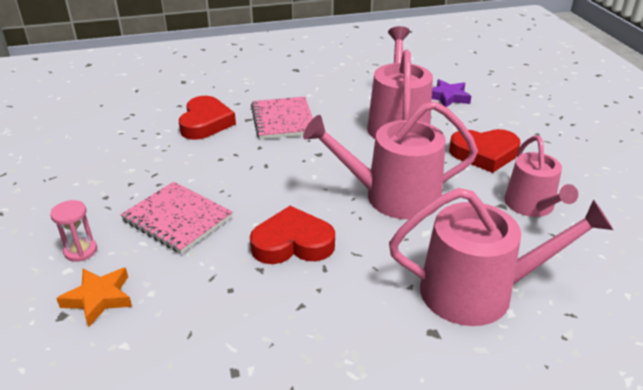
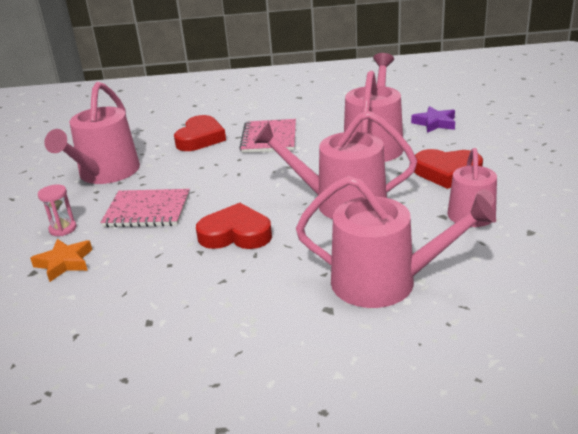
camera: 15 degrees right, 5 degrees down
(109, 172) = (105, 173): none -> pink watering can
(177, 219) = (147, 210): pink notebook -> pink notebook turned 45 degrees counterclockwise

